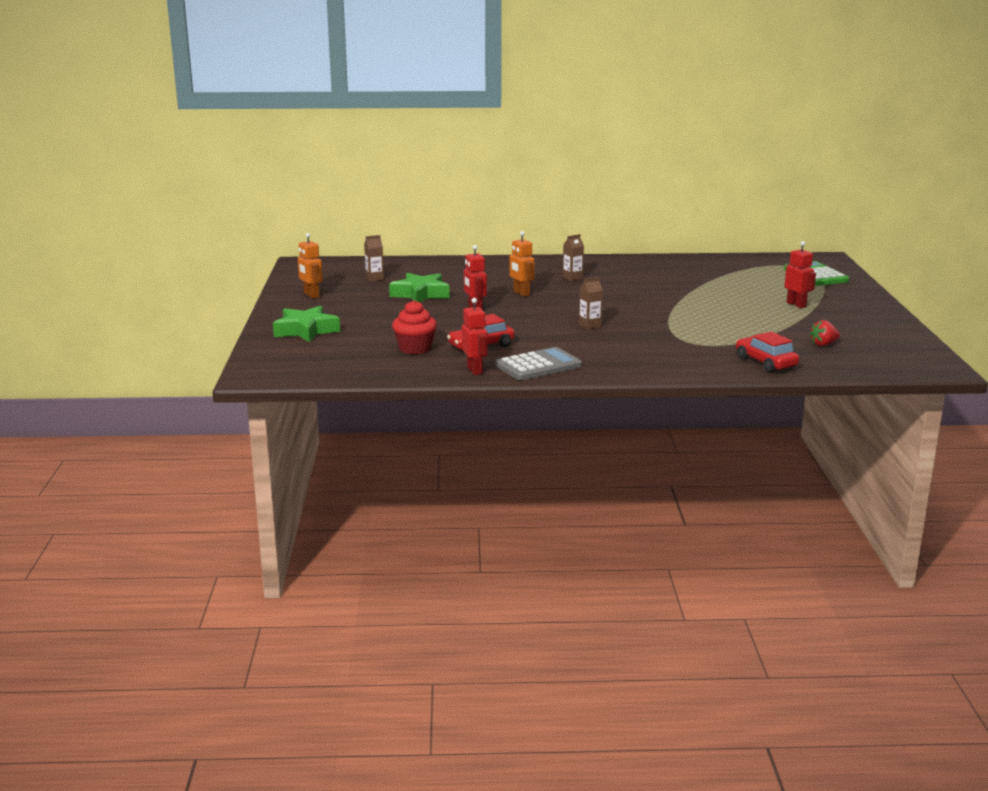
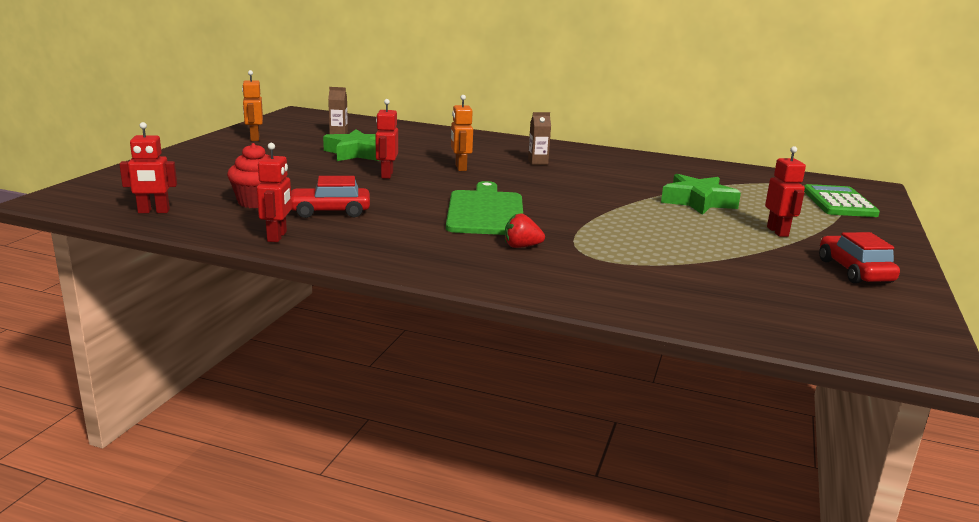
camera: 20 degrees right, 0 degrees up
(306, 330) = (188, 167): green star -> green star (697, 202)
(351, 370) = (153, 211): none -> red robot
(538, 366) = (356, 245): grey calculator -> none
(590, 325) = (485, 211): brown carton -> green cutting board
(765, 362) = (653, 298): red car -> red car (854, 271)
(823, 344) = (765, 289): red strawberry -> red strawberry (521, 246)

